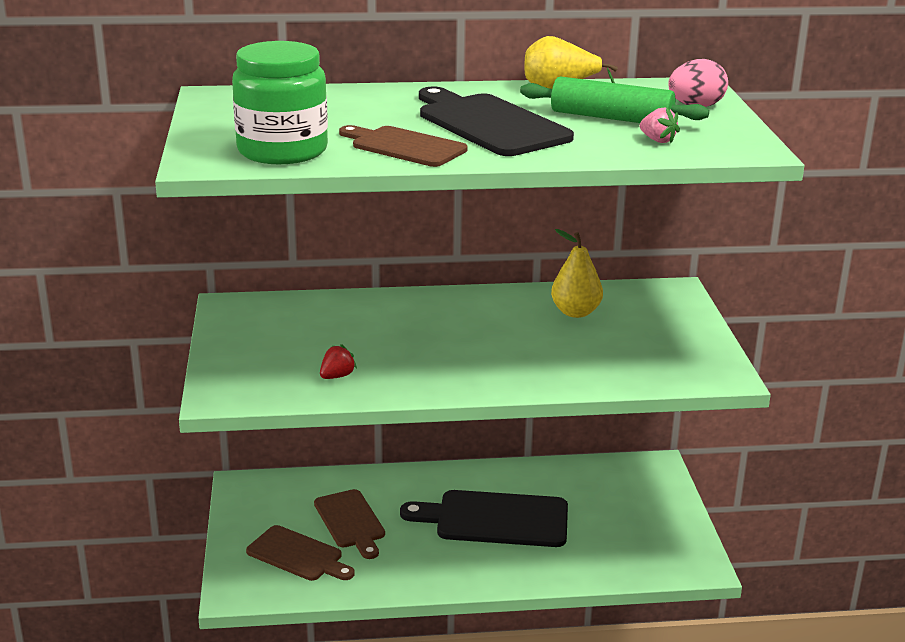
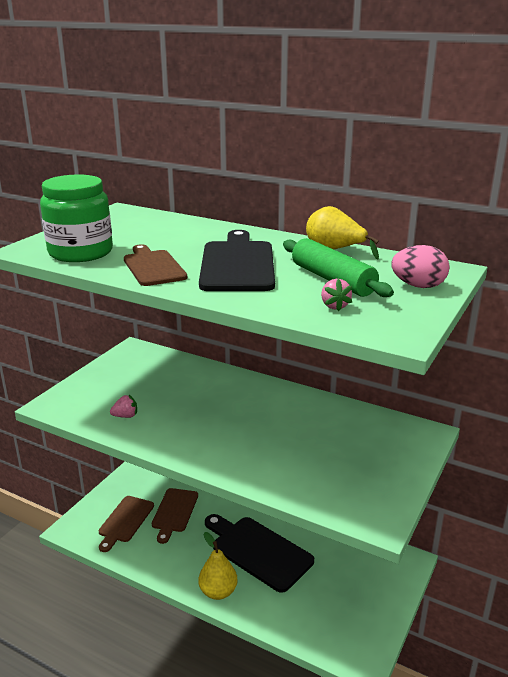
camera: 35 degrees right, 0 degrees up
(298, 555) = (125, 521): brown cutting board -> brown cutting board turned 45 degrees clockwise
(337, 376) = (125, 416): red strawberry -> pink strawberry
(575, 312) = (330, 425): yellow pear -> yellow pear (218, 592)

